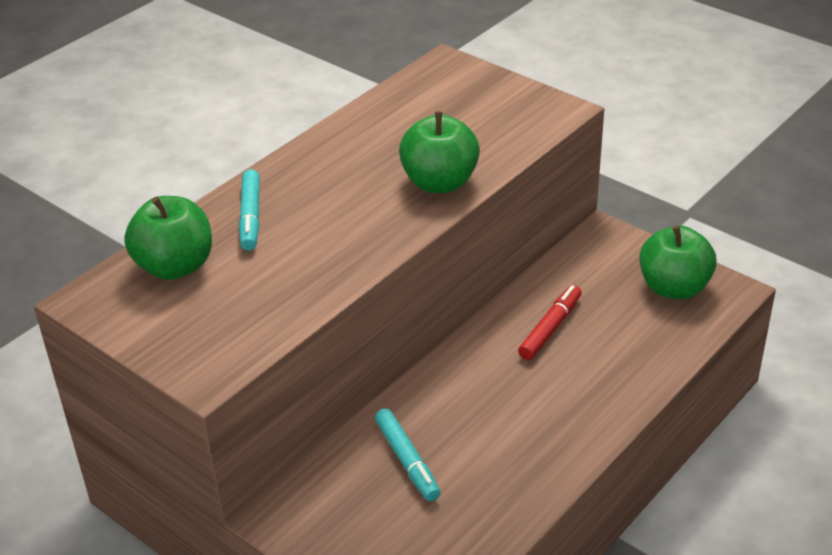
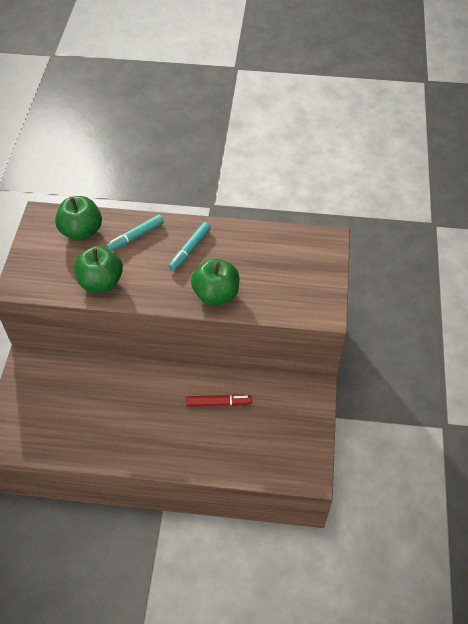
camera: 55 degrees right, 15 degrees up
(407, 460) = (87, 391): turquoise marker -> turquoise marker (190, 249)
(674, 288) = (293, 446): green apple -> green apple (101, 282)

